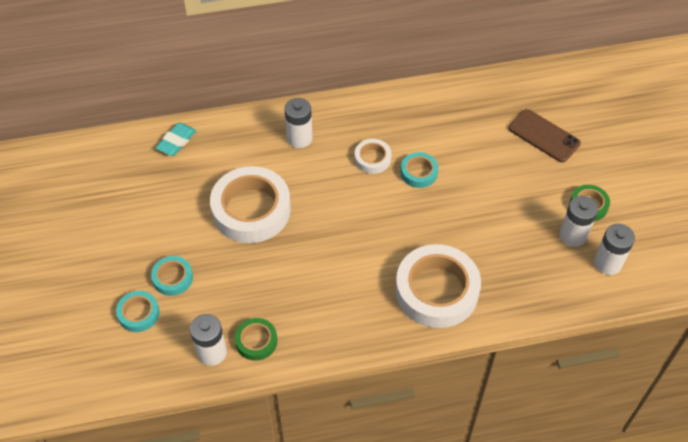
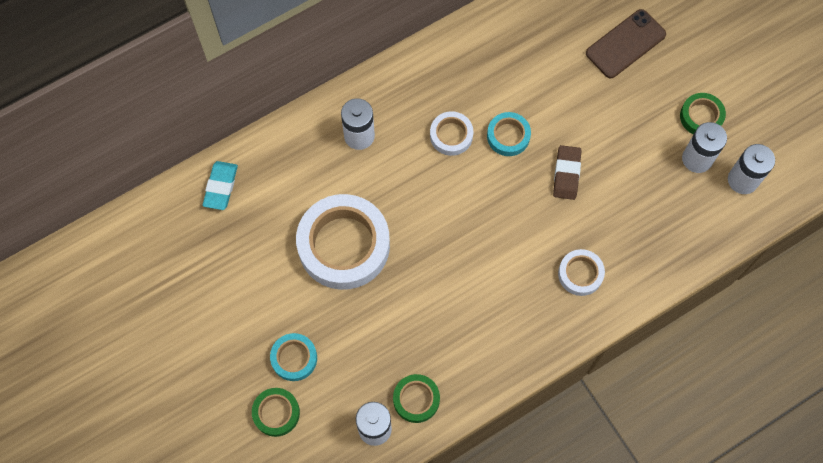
camera: 20 degrees left, 15 degrees up
(138, 313) = (276, 413): turquoise tape -> green tape
(436, 291) = (580, 274): white tape -> white tape, size x0.48
(456, 213) = (566, 174): none -> brown eraser
(543, 136) = (625, 44): brown phone -> brown phone turned 60 degrees counterclockwise

